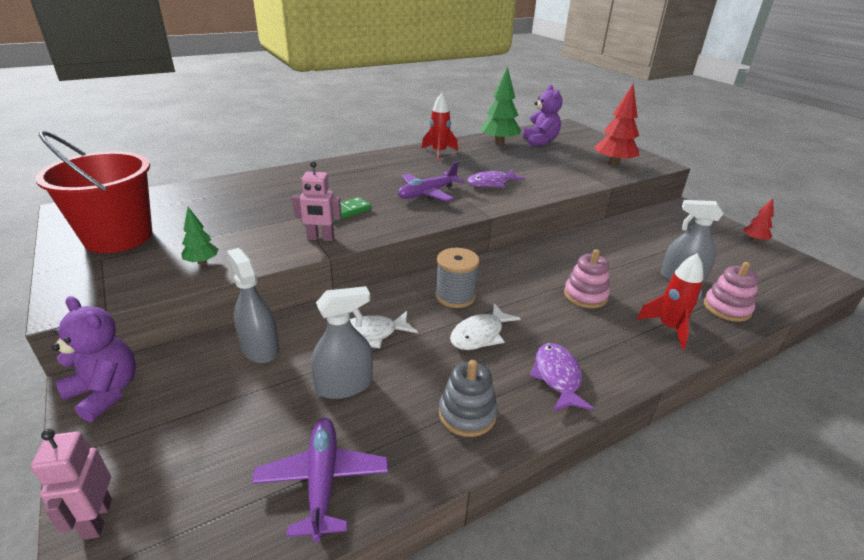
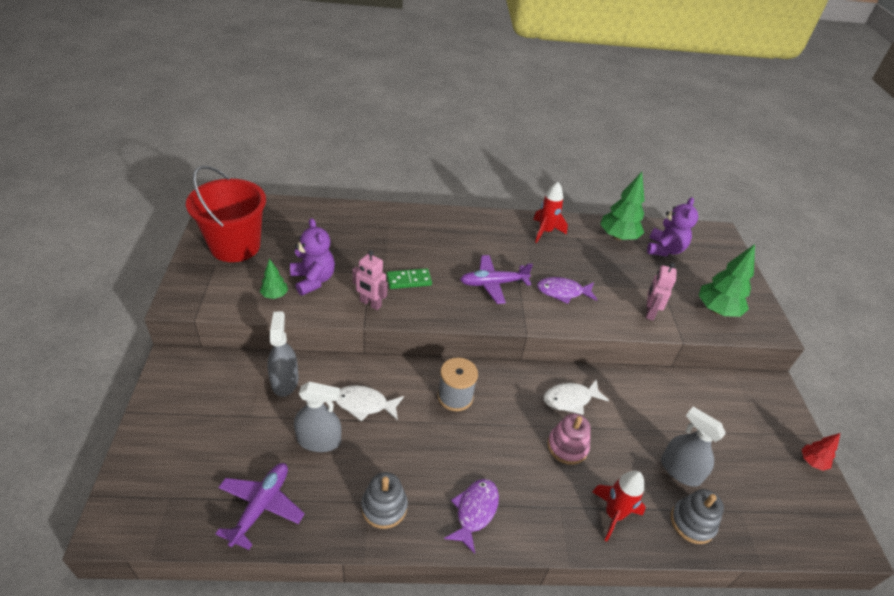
camera: 25 degrees right, 10 degrees up
(97, 519) = (134, 464): pink robot -> pink robot (649, 312)
(105, 392) = (178, 374): purple teddy bear -> purple teddy bear (313, 280)
(480, 334) = (446, 443): white fish -> white fish (570, 399)
(613, 164) = (717, 310): red tree -> green tree
(726, 308) = (692, 522): pink stacking toy -> grey stacking toy

